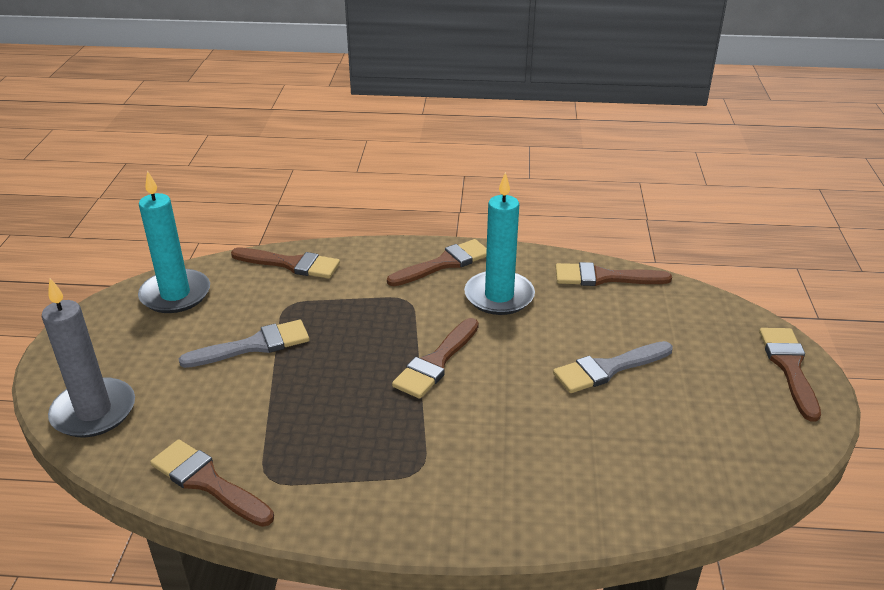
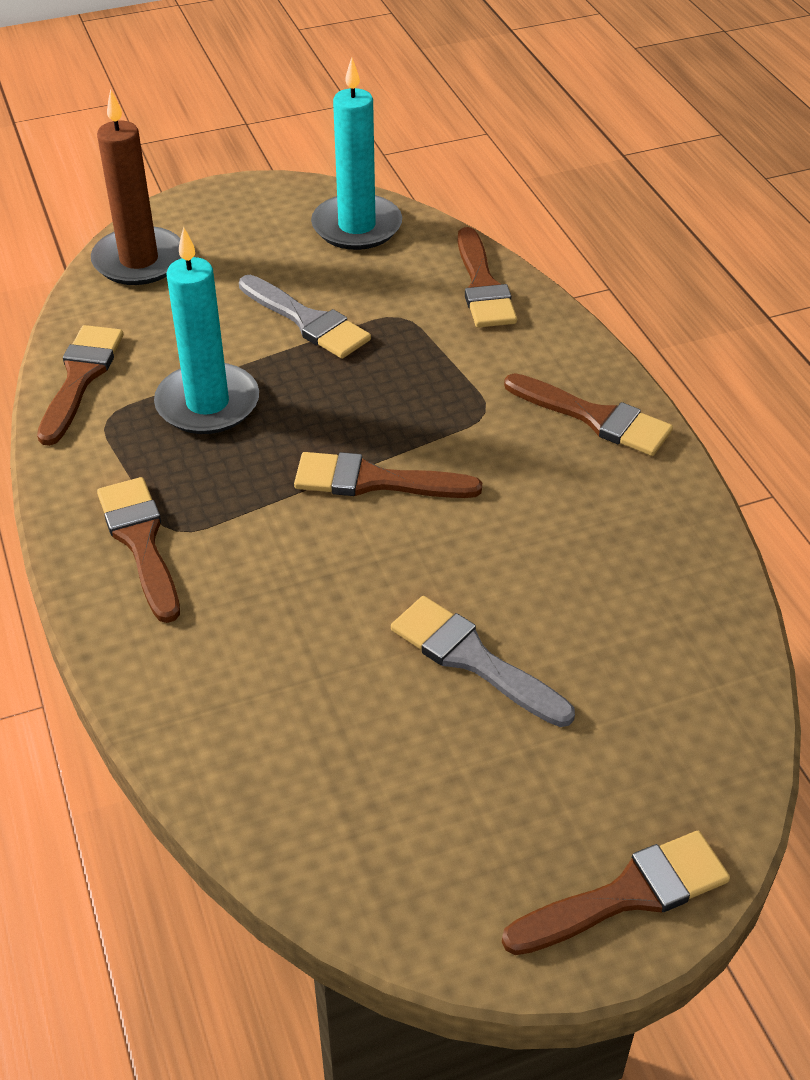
camera: 65 degrees right, 10 degrees up
(94, 411) = (139, 261): grey candle -> brown candle
(499, 296) = (560, 496): turquoise candle -> turquoise candle (207, 403)
(604, 277) = (700, 600): brown brush -> brown brush (140, 542)

